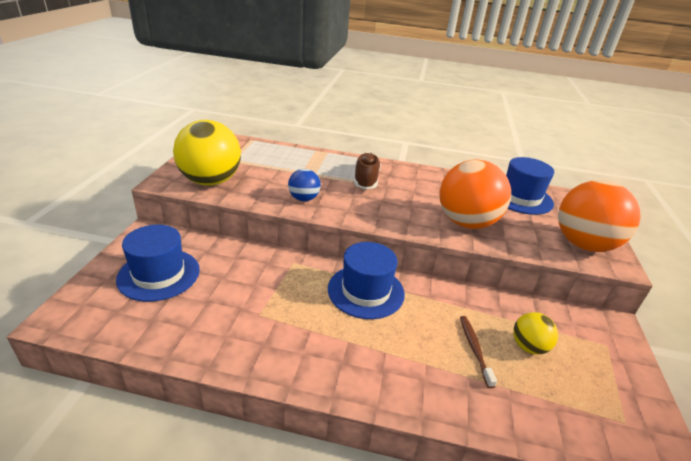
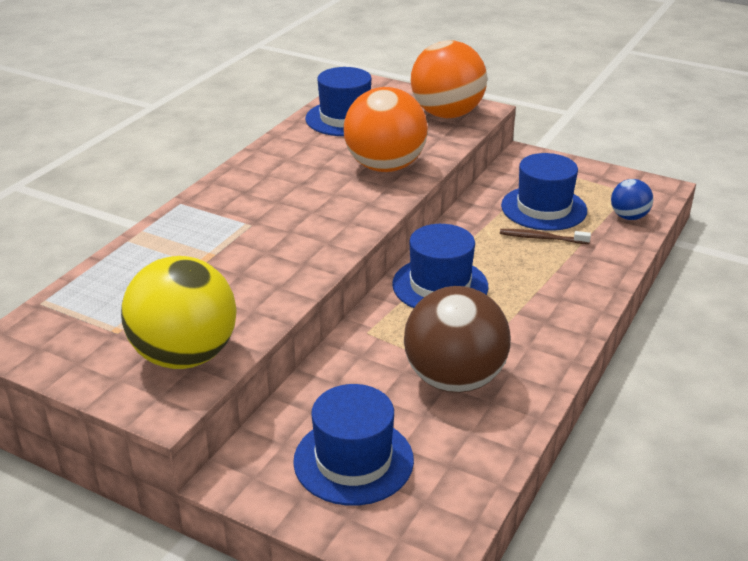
camera: 70 degrees left, 0 degrees up
(249, 312) = (454, 379): none -> brown ball
(304, 199) = (281, 272): blue ball -> blue ball (629, 217)
(366, 180) = (250, 213): brown shoe -> none
(528, 346) = (543, 208): yellow ball -> blue hat

